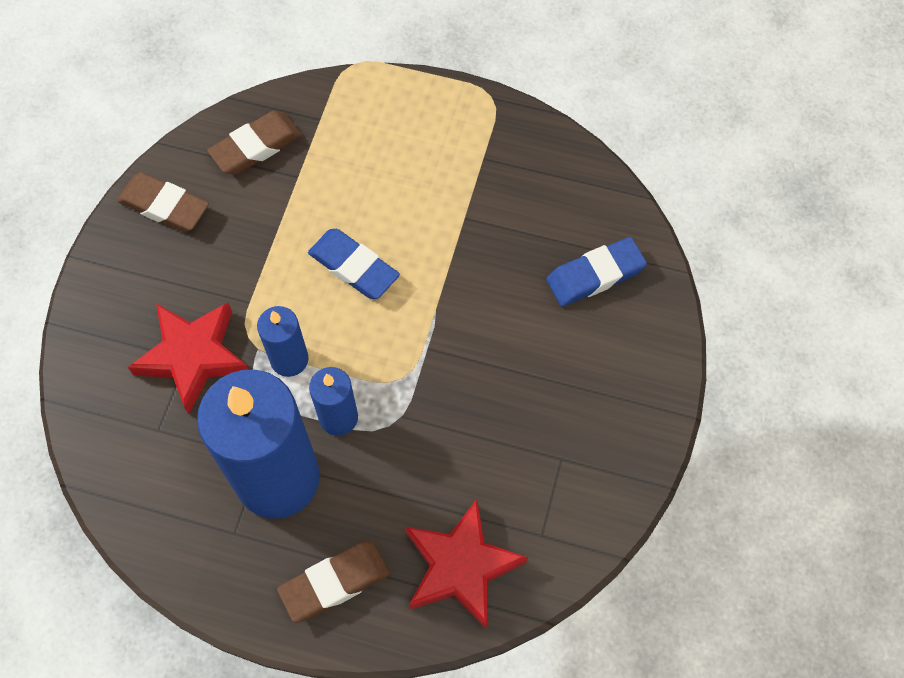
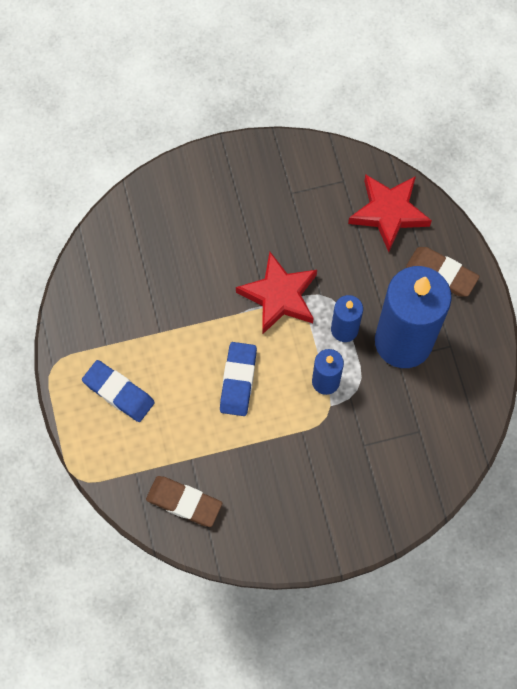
camera: 120 degrees left, 5 degrees up
(164, 206) = (267, 534): brown eraser -> none
(193, 357) = (360, 442): red star -> red star (279, 296)
(595, 275) = (157, 232): blue eraser -> blue eraser (118, 392)

